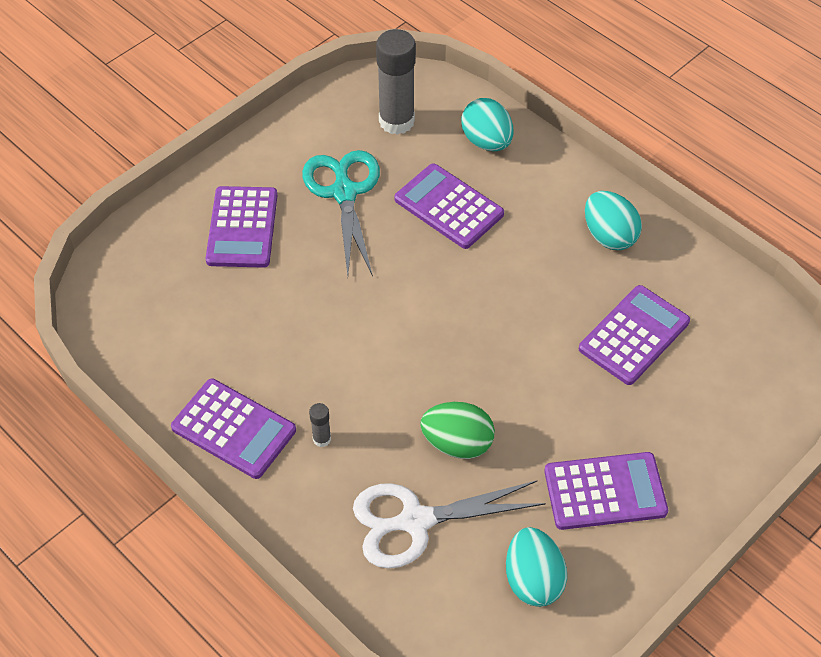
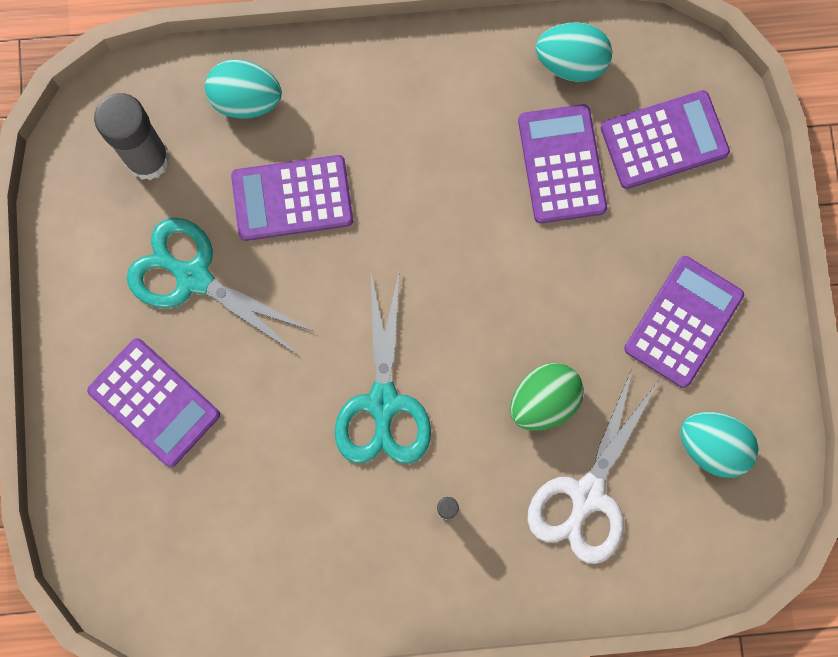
camera: 50 degrees left, 25 degrees up
(234, 429) = (374, 576): purple calculator -> purple calculator (664, 140)
(362, 349) = (383, 402): none -> turquoise scissors
(609, 236) = (444, 90): turquoise egg -> turquoise egg (571, 62)

